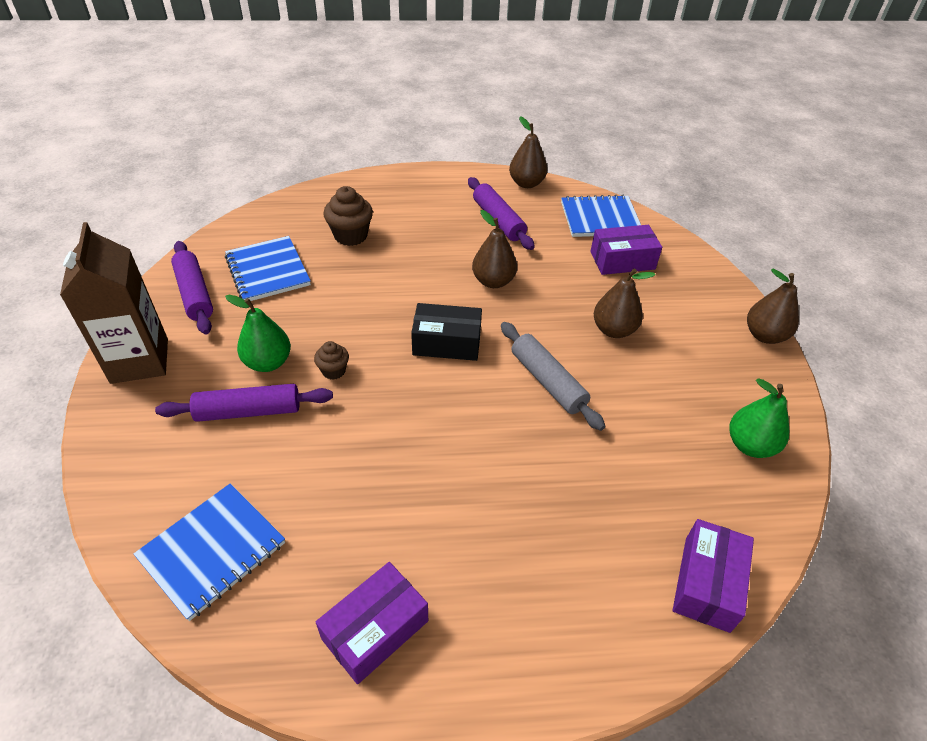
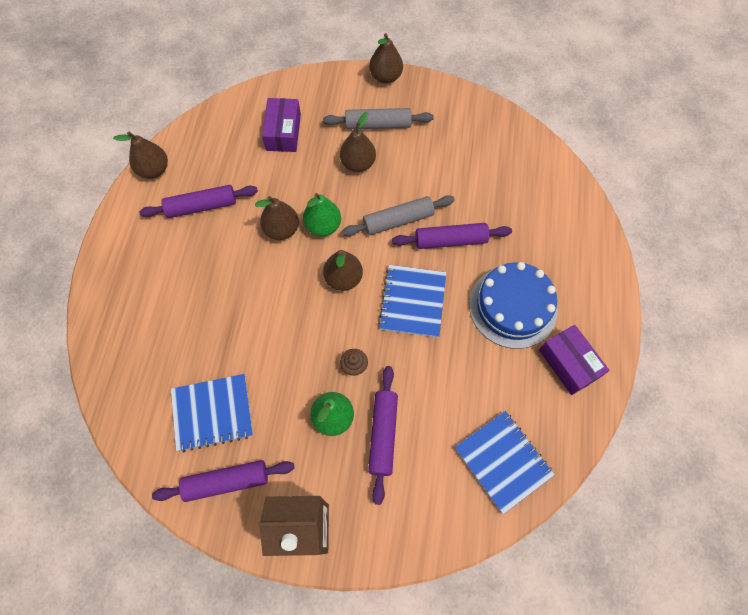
camera: 75 degrees left, 20 degrees up
(351, 236) = (183, 333): brown cupcake -> none
(447, 343) = (343, 279): black box -> brown pear
(456, 535) = (513, 306): none -> blue cake
(539, 443) = (450, 240): none -> purple rolling pin
(600, 218) = (225, 130): blue notebook -> blue notebook (412, 302)
(683, 339) = (378, 124): none -> grey rolling pin
(707, 583) = (560, 184): purple box -> none
(750, 445) = (474, 124): green pear -> green pear (323, 226)

